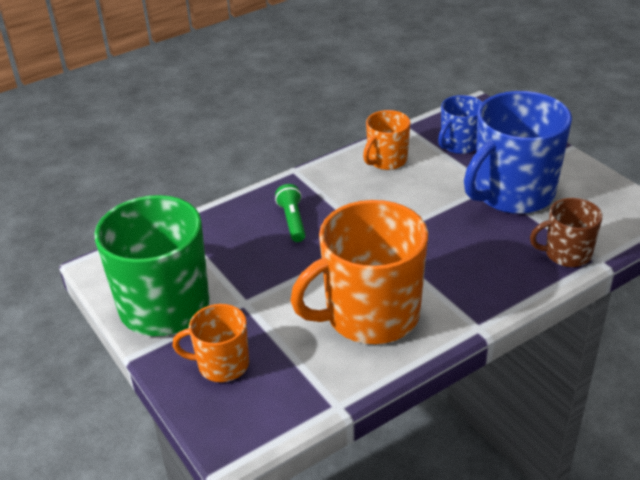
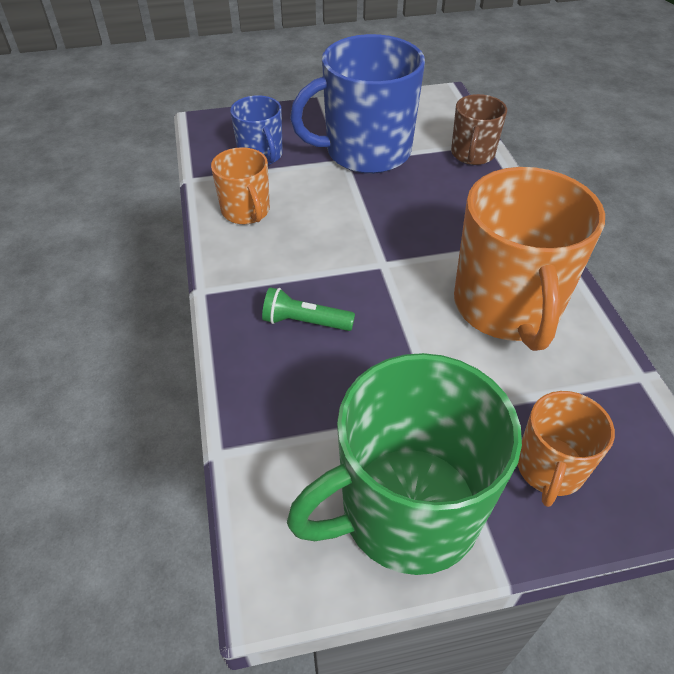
camera: 70 degrees left, 10 degrees up
(512, 193) = (366, 152): blue mug -> blue mug turned 90 degrees clockwise

